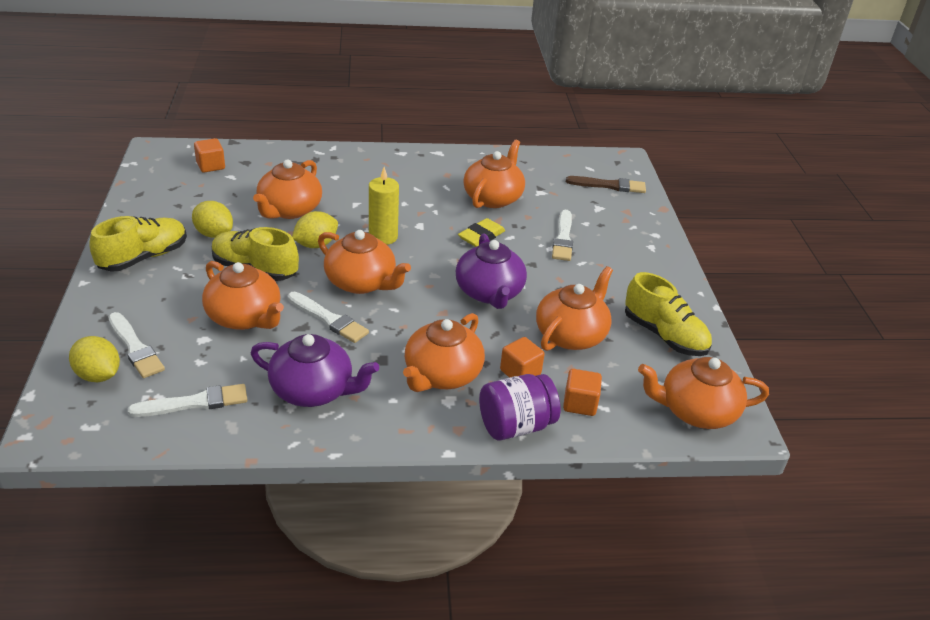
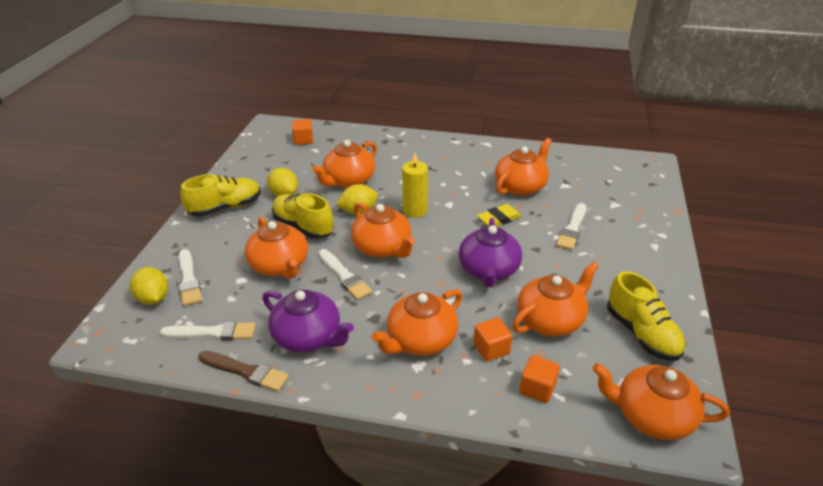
camera: 20 degrees right, 0 degrees up
(515, 426) = (470, 400): purple jar -> none
(609, 185) = (631, 185): brown brush -> brown brush (246, 371)

